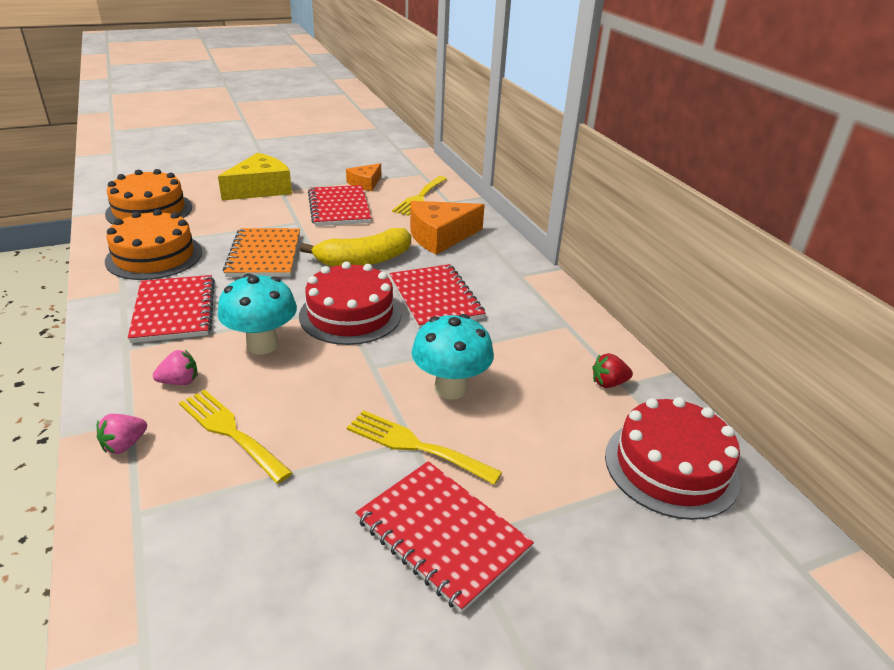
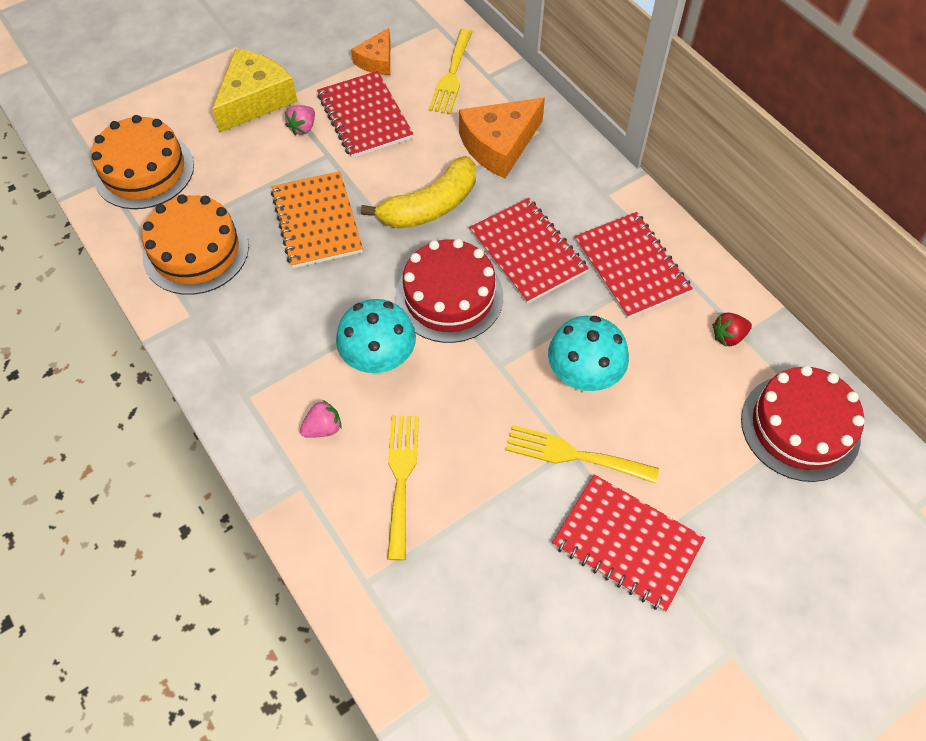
camera: 10 degrees left, 25 degrees up
(124, 445) = (314, 515): pink strawberry -> pink strawberry (303, 128)
(174, 311) = (265, 332): red notebook -> red notebook (631, 266)
(230, 431) = (401, 477): yellow fork -> yellow fork turned 60 degrees clockwise

